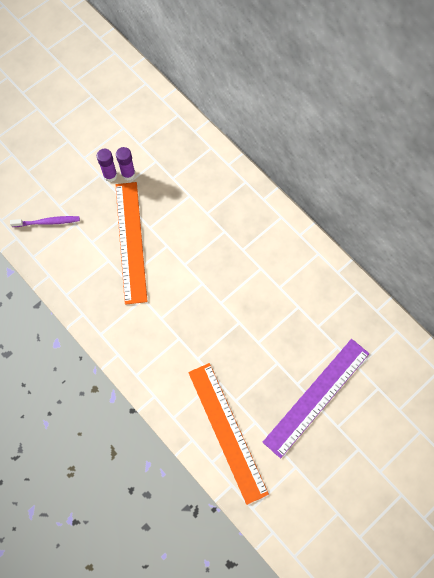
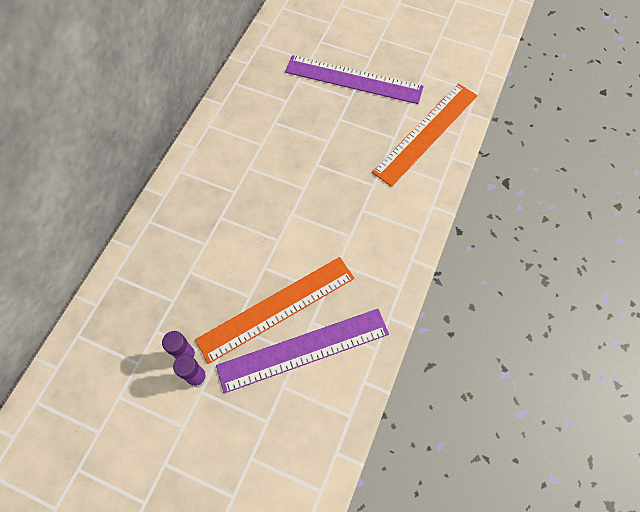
camera: 115 degrees left, 5 degrees down
(47, 222) = (296, 424): purple toothbrush -> none
(92, 246) = (303, 349): none -> purple ruler

